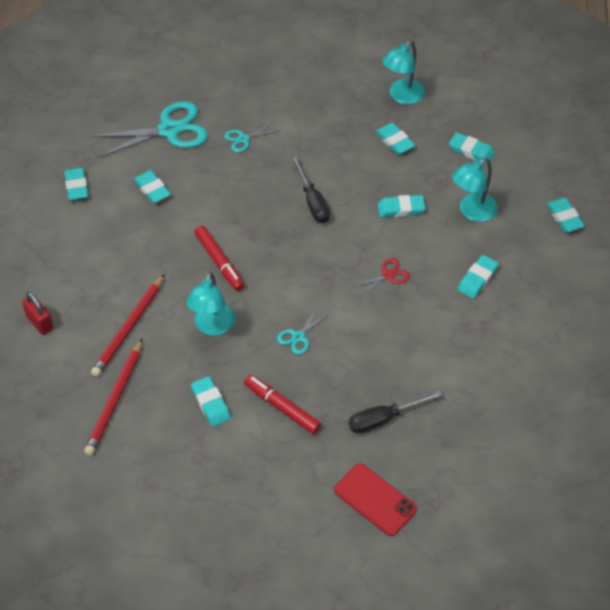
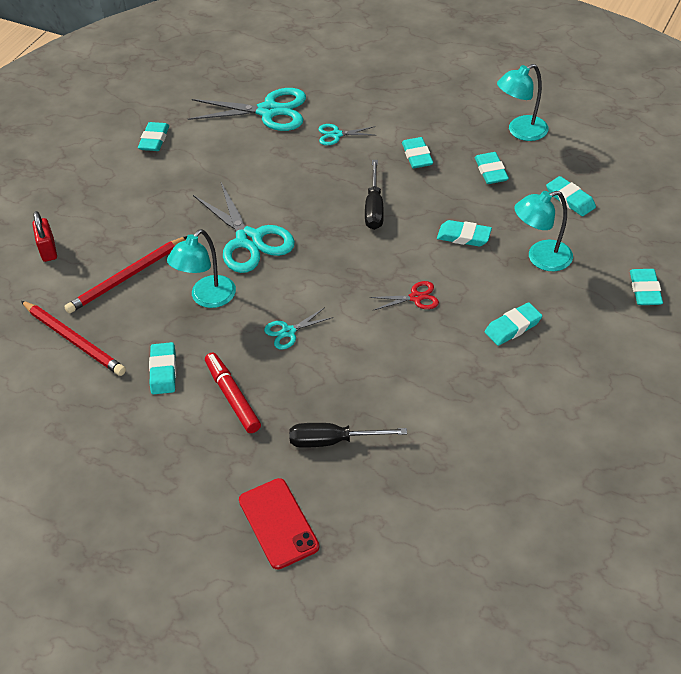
camera: 25 degrees right, 5 degrees down
(115, 399) = (74, 340): red pencil -> red pencil turned 90 degrees counterclockwise
(152, 189) = (222, 158): turquoise eraser -> turquoise eraser (417, 156)
(219, 262) = (249, 240): red marker -> turquoise scissors

